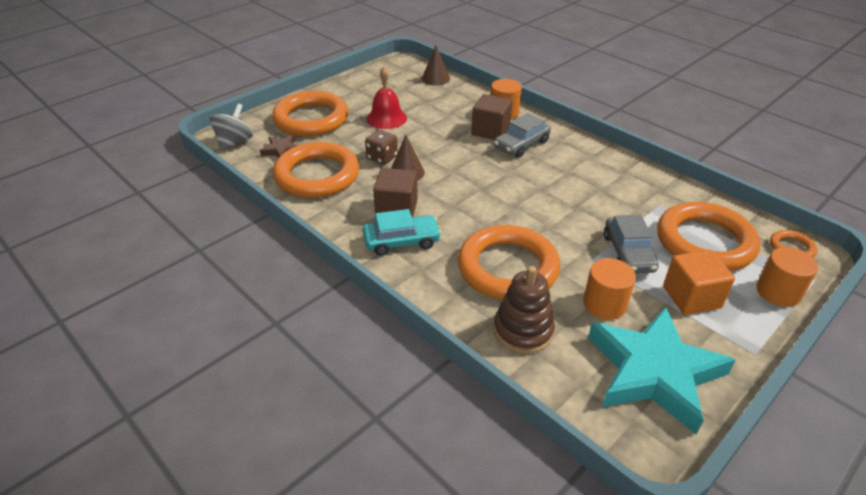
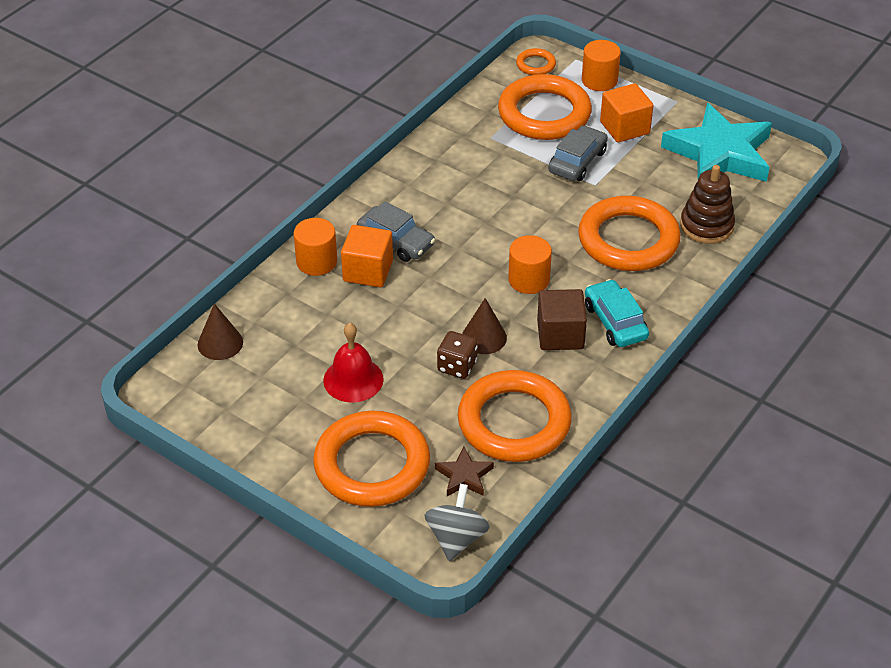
camera: 100 degrees left, 5 degrees up
(234, 142) = (456, 538): grey spinning top -> grey spinning top turned 90 degrees clockwise
(490, 131) = (368, 271): brown cube -> orange cube
(604, 304) = (653, 178): orange cylinder -> orange cylinder (529, 280)
(628, 253) = (577, 161): grey car -> grey car turned 45 degrees counterclockwise

